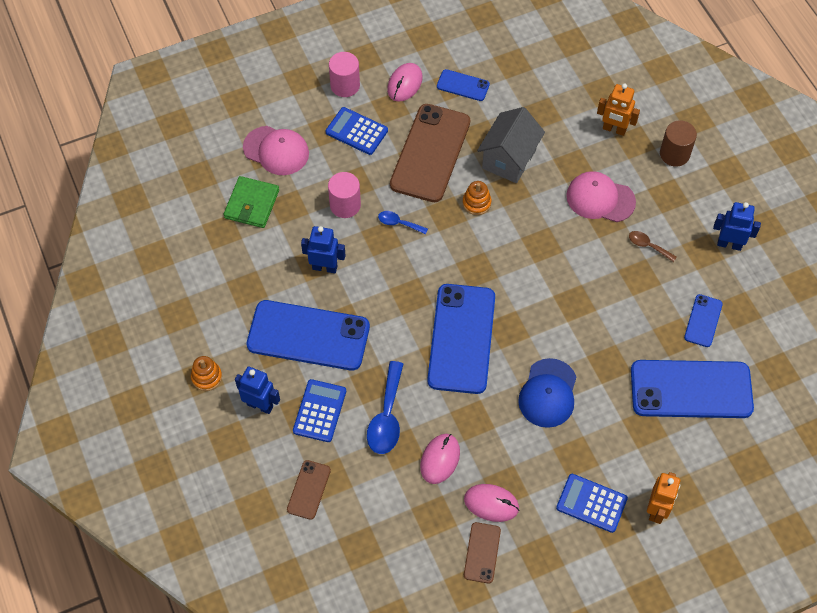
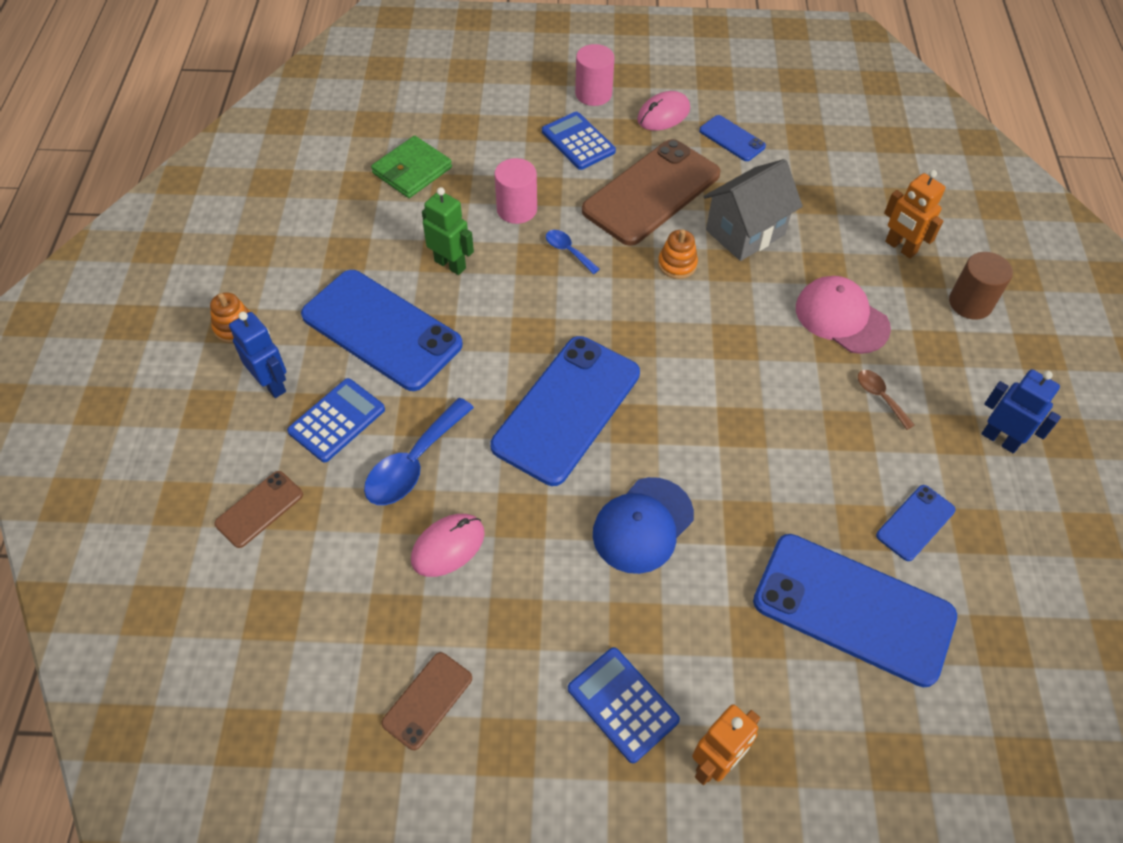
camera: 25 degrees right, 5 degrees down
(276, 151) = (475, 129): pink cap -> none
(325, 267) = (450, 264): blue robot -> green robot
(491, 503) = (481, 637): pink mouse -> none

